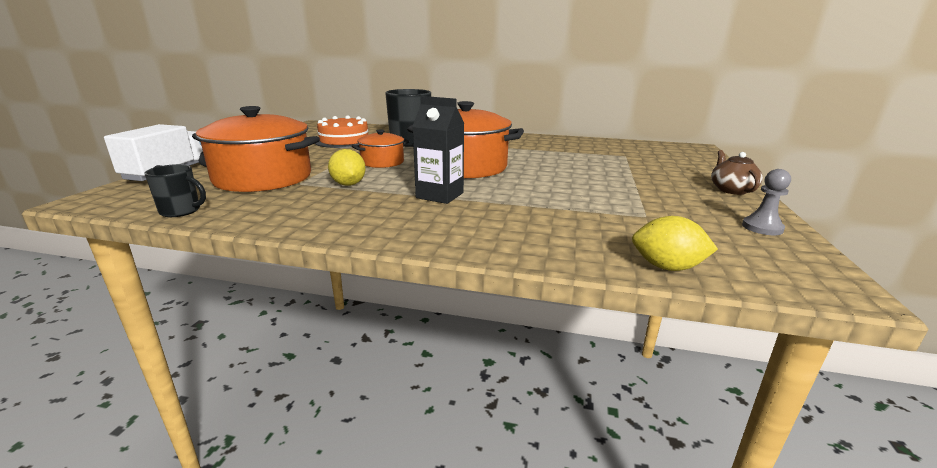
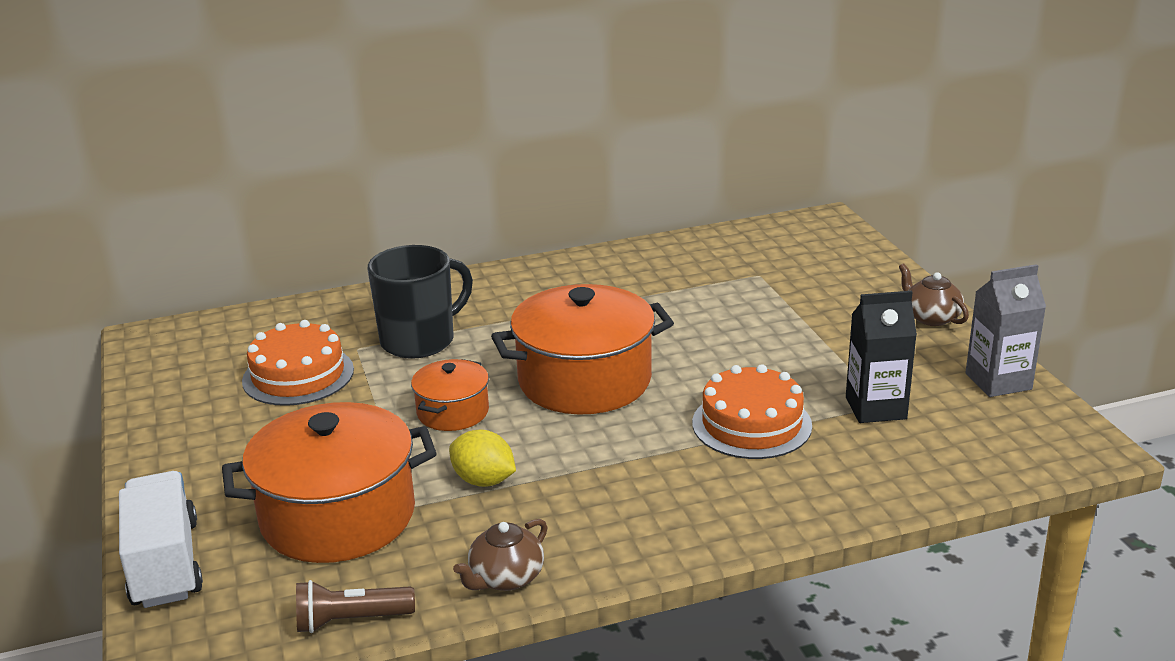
camera: 30 degrees left, 5 degrees up
(181, 211) = (351, 621): black mug -> brown flashlight
(280, 219) = (505, 578): none -> brown teapot
(440, 195) = (631, 456): black carton -> black carton (875, 408)
(535, 202) = (751, 424): none -> orange cake
(667, 267) = (959, 478): yellow lemon -> none
(762, 227) = (998, 381): grey pawn -> grey carton

